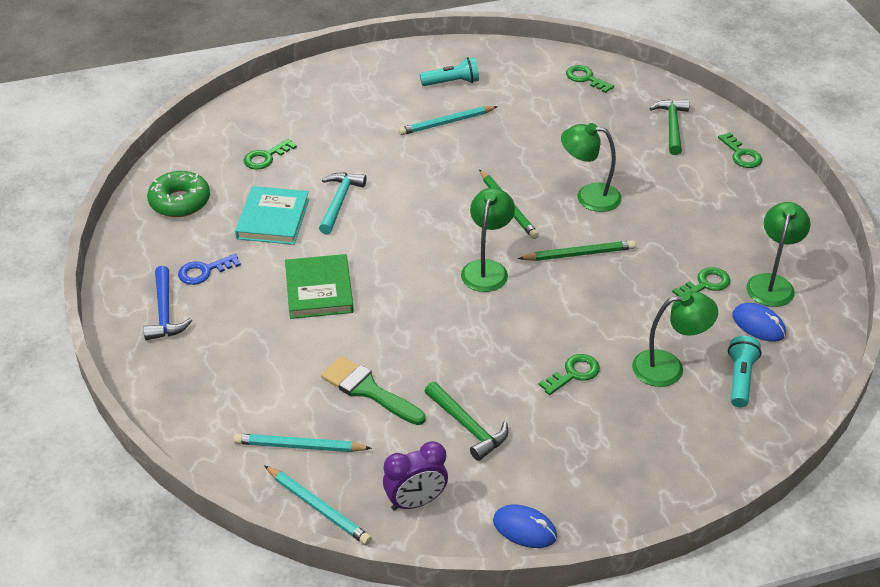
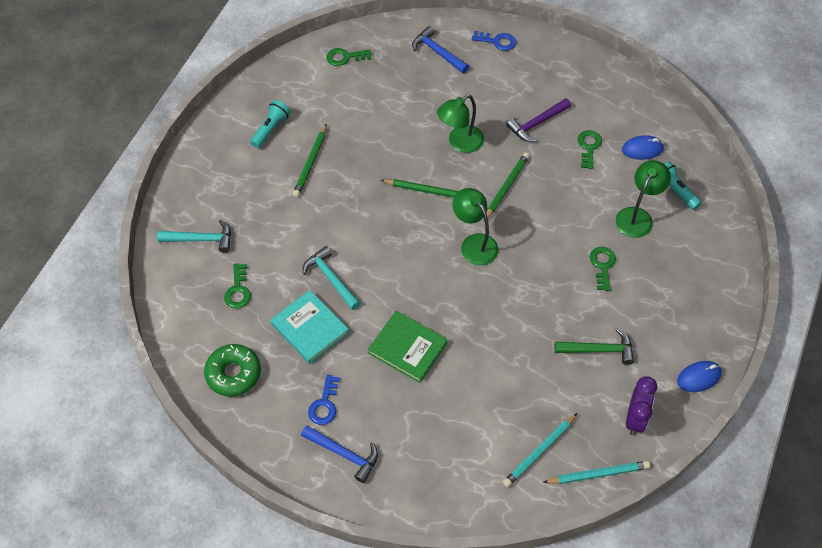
camera: 50 degrees left, 15 degrees up
(293, 110) = (201, 239): none -> turquoise hammer
(368, 390) = (524, 382): green brush -> none
(446, 123) = (311, 163): turquoise pencil -> green pencil
(672, 126) = (437, 52): green hammer -> blue hammer
(682, 233) = (537, 124): none -> purple hammer
(741, 155) = (497, 41): green key -> blue key
(772, 283) = (616, 116): green lamp -> none

